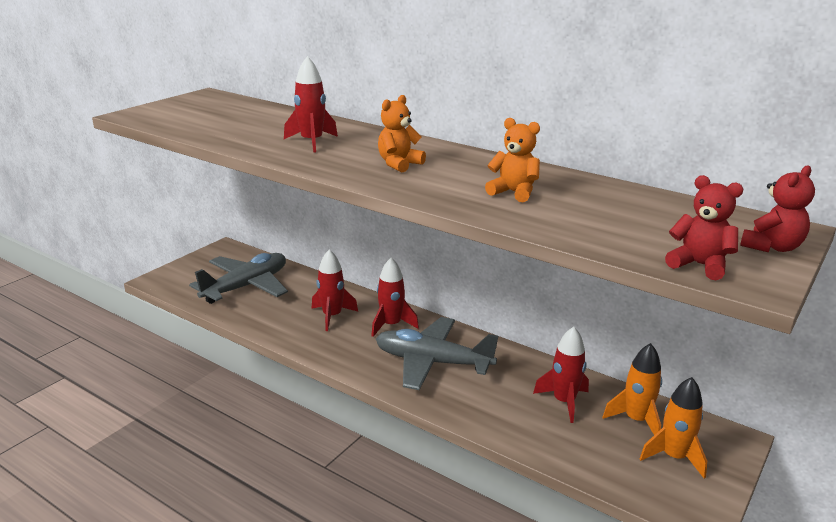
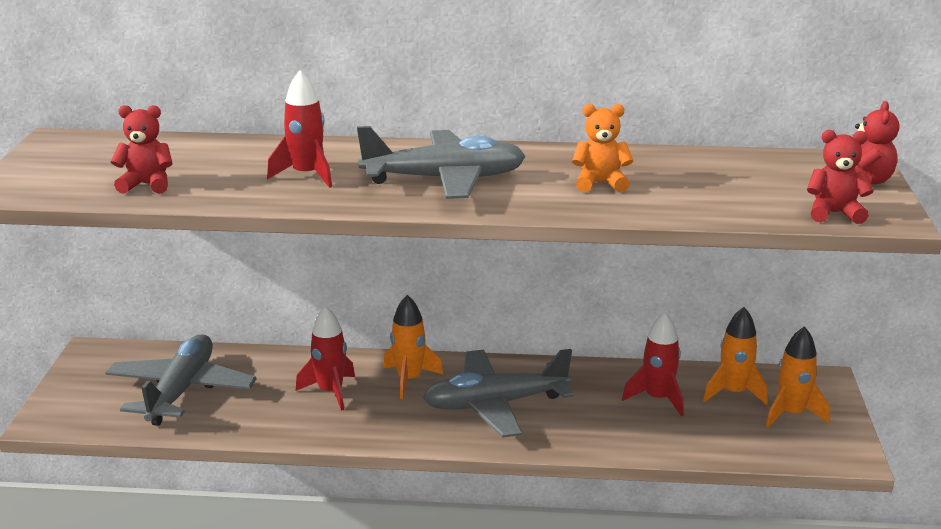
camera: 30 degrees left, 0 degrees up
(210, 127) = (147, 185): none -> red teddy bear
(391, 325) = (409, 380): red rocket -> orange rocket
(399, 164) = (445, 179): orange teddy bear -> grey plane

